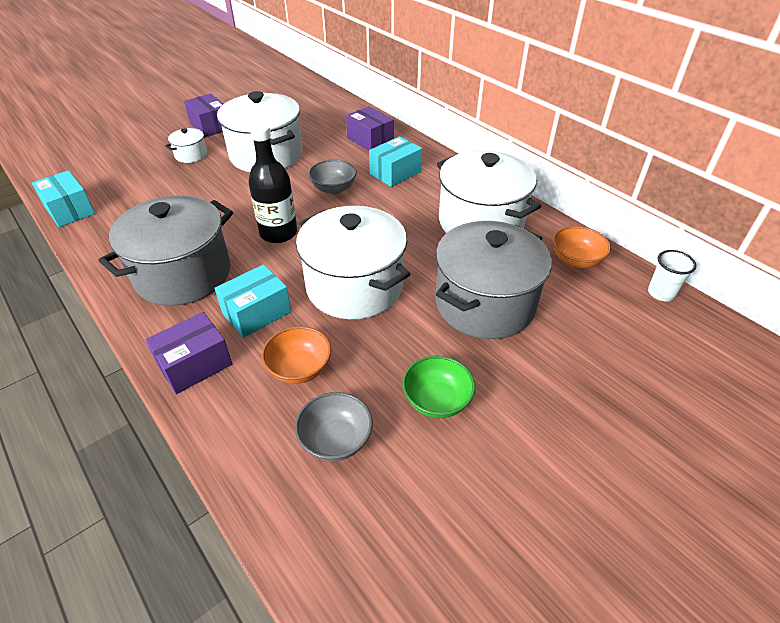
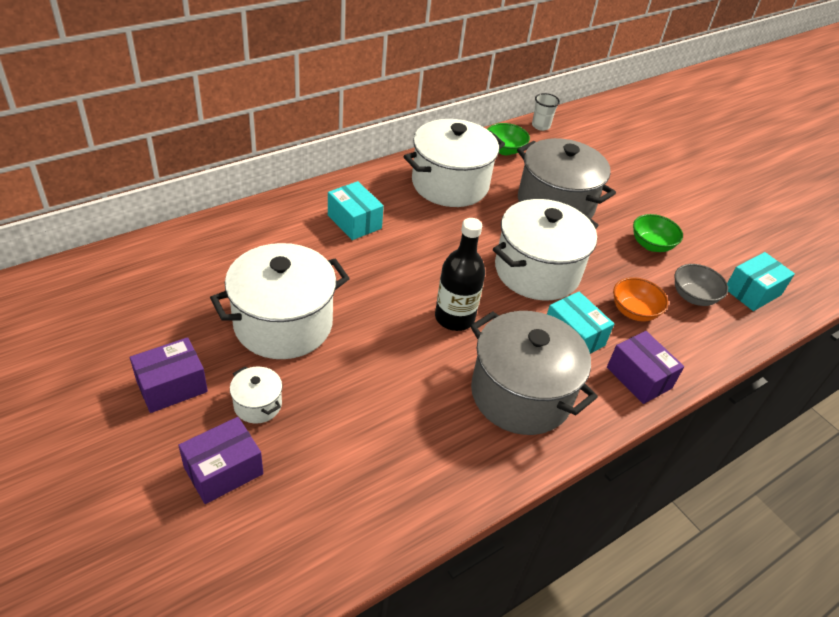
camera: 90 degrees left, 0 degrees up
(70, 210) = (380, 537): turquoise box -> turquoise box (752, 292)
(333, 189) = (376, 270): grey bowl -> none
(370, 140) = (275, 230): purple box -> purple box (223, 470)
(576, 260) = (504, 150): orange bowl -> green bowl

